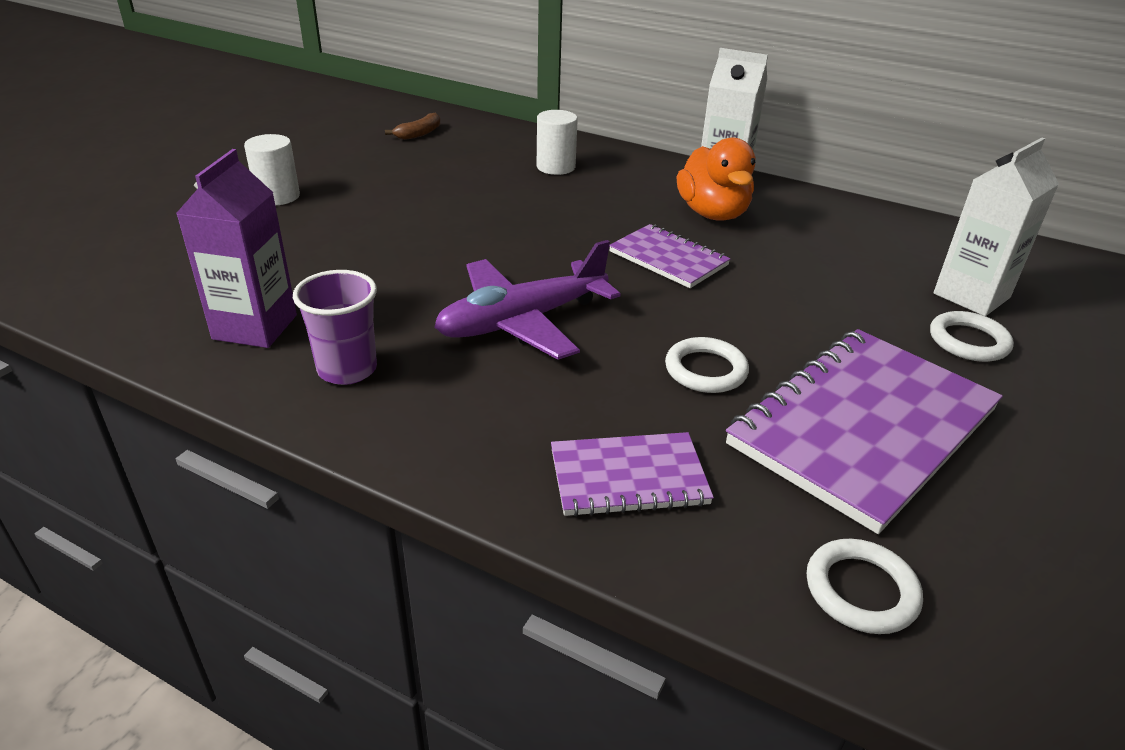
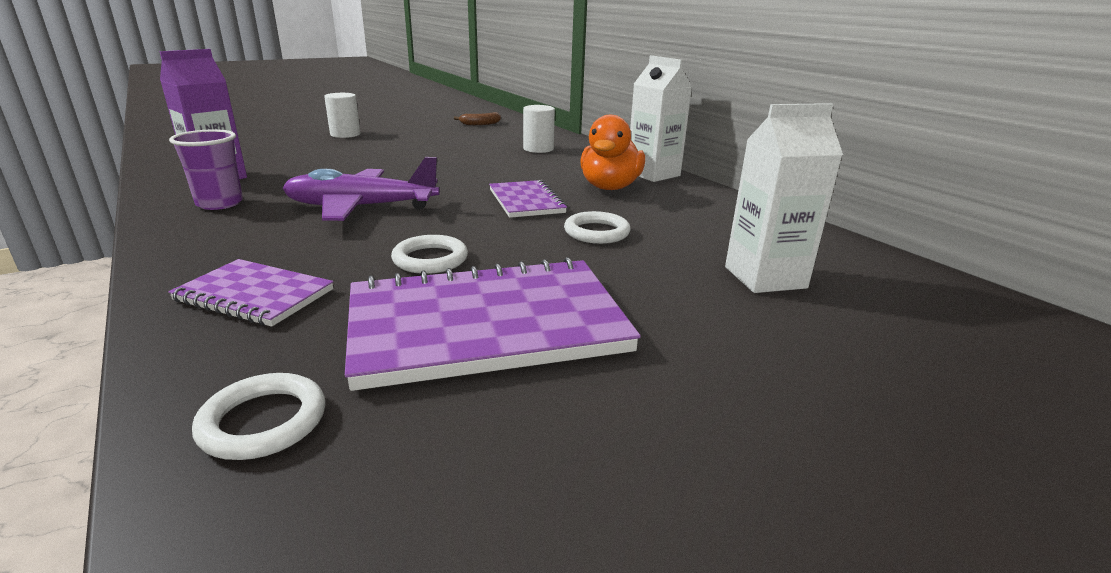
camera: 30 degrees right, 10 degrees down
(968, 341) = (702, 303): white ring -> white ring (596, 232)

